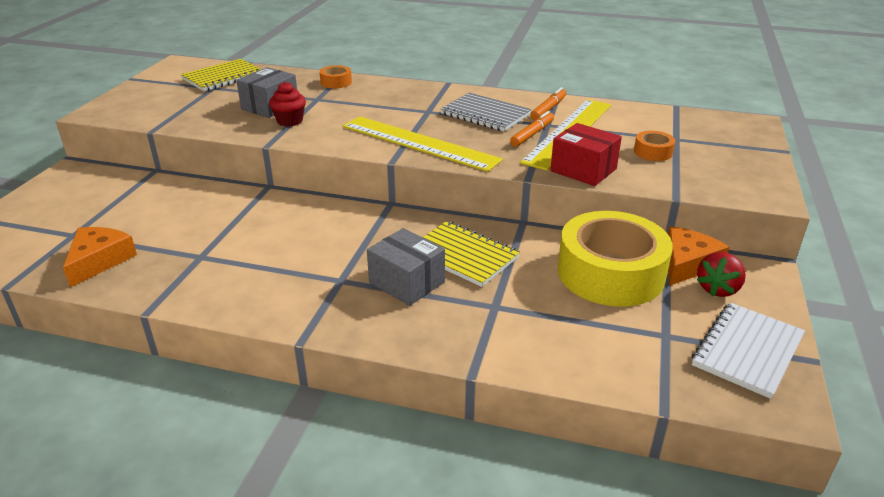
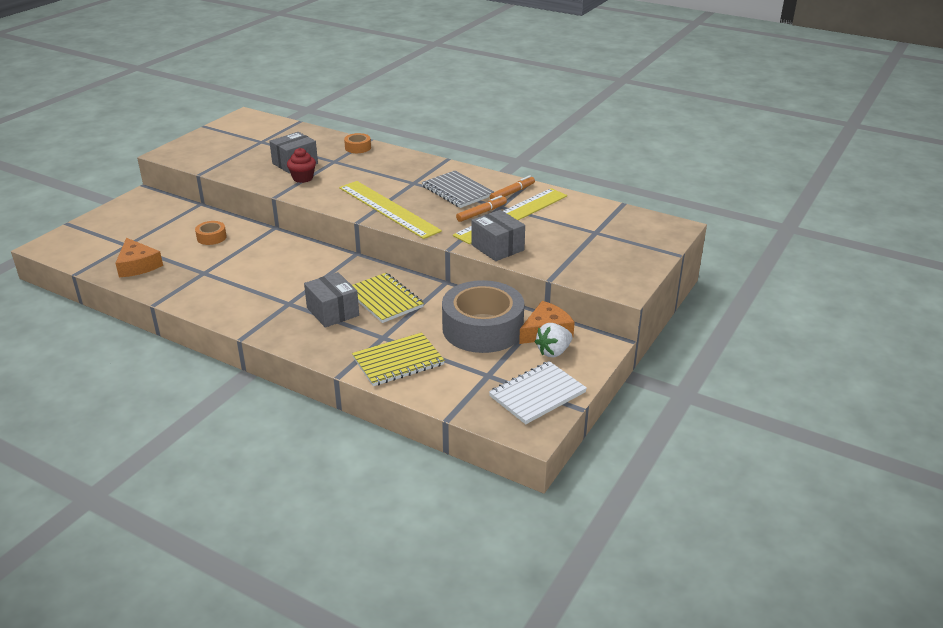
camera: 15 degrees right, 0 degrees up
(99, 260) = (137, 265): orange cheese -> orange cheese turned 120 degrees clockwise
(223, 77) = (273, 133): yellow notebook -> yellow notebook (398, 361)
(583, 170) = (497, 247): red box -> grey box
(610, 273) = (482, 328): yellow tape -> grey tape
(653, 152) = (566, 240): orange tape -> orange tape (211, 237)
(718, 289) = (553, 352): red strawberry -> white strawberry

